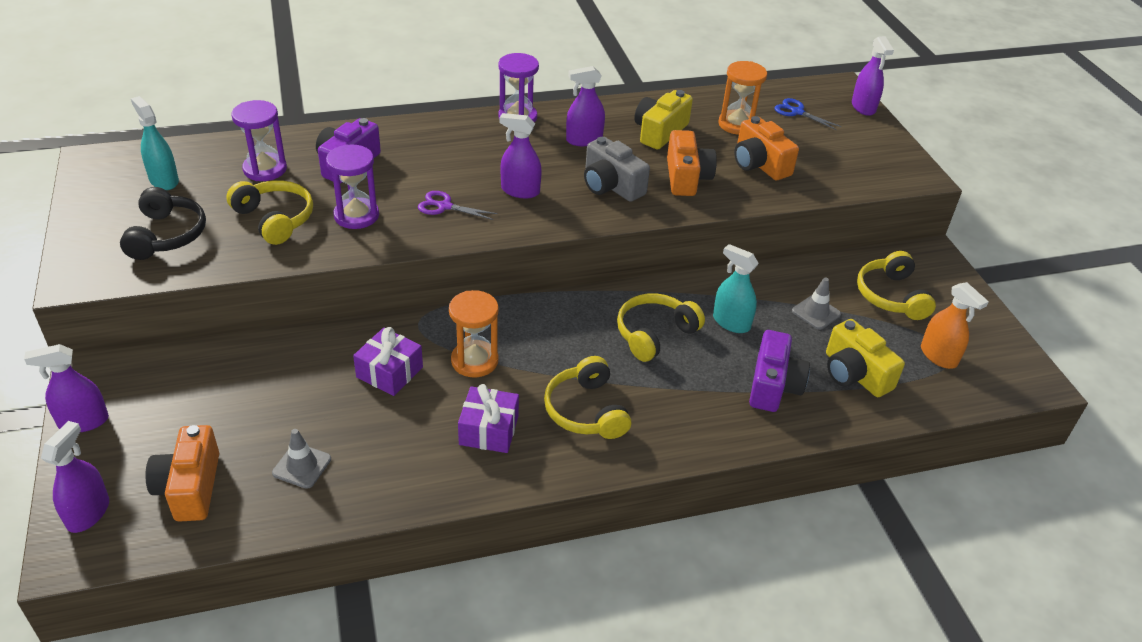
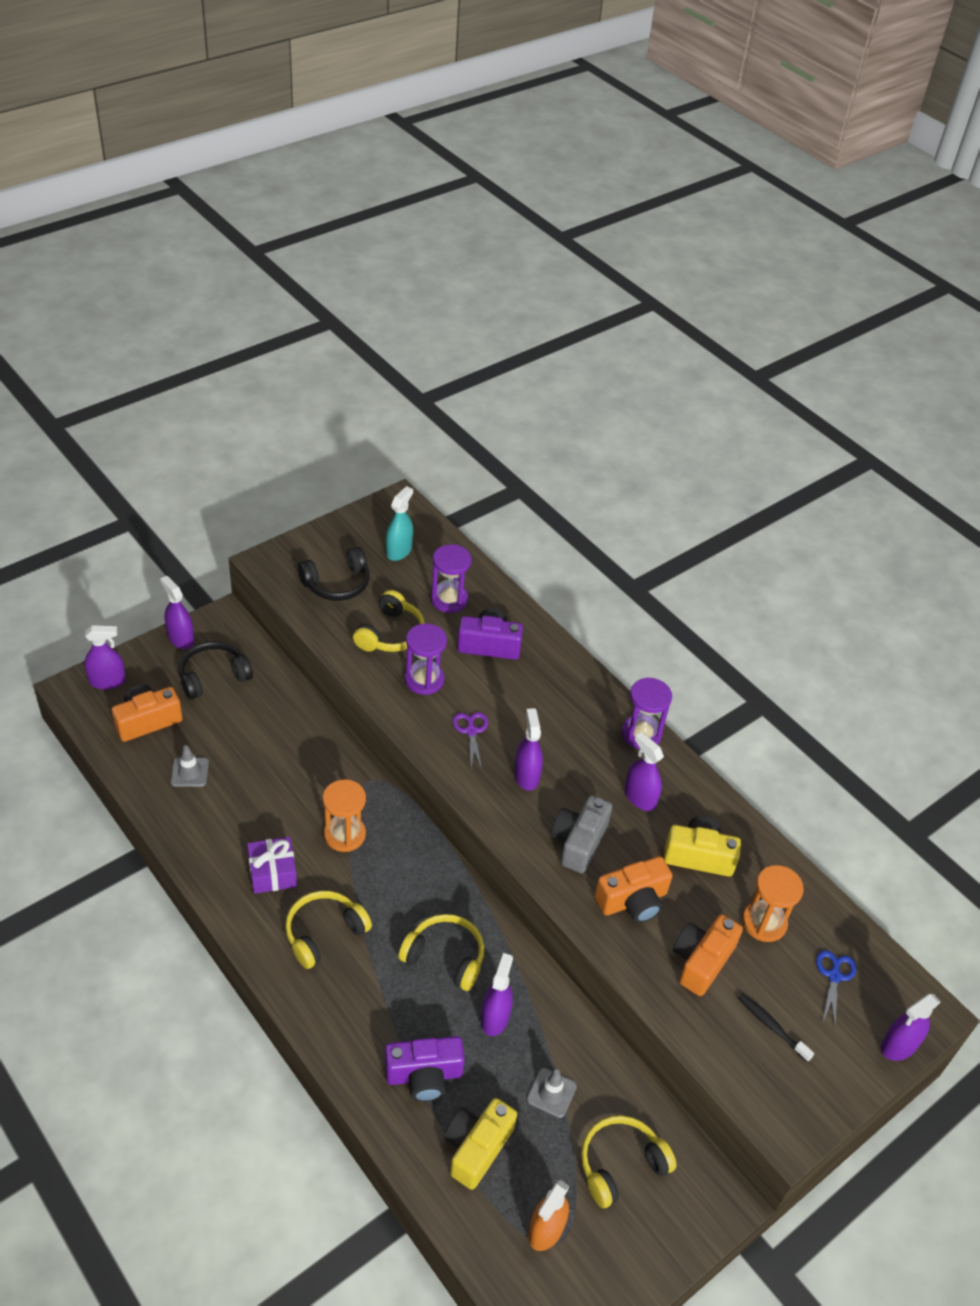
camera: 65 degrees right, 5 degrees up
(172, 407) = (213, 676): none -> black headphones
(389, 372) = (305, 784): purple gift -> none
(731, 322) = (495, 1017): turquoise spray bottle -> purple spray bottle
(829, 153) = (771, 1026): none -> black toothbrush

